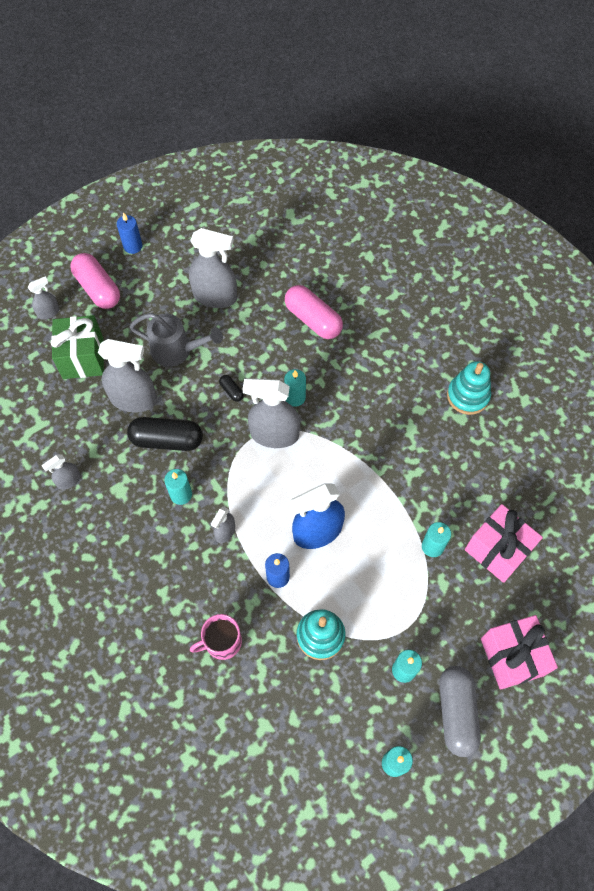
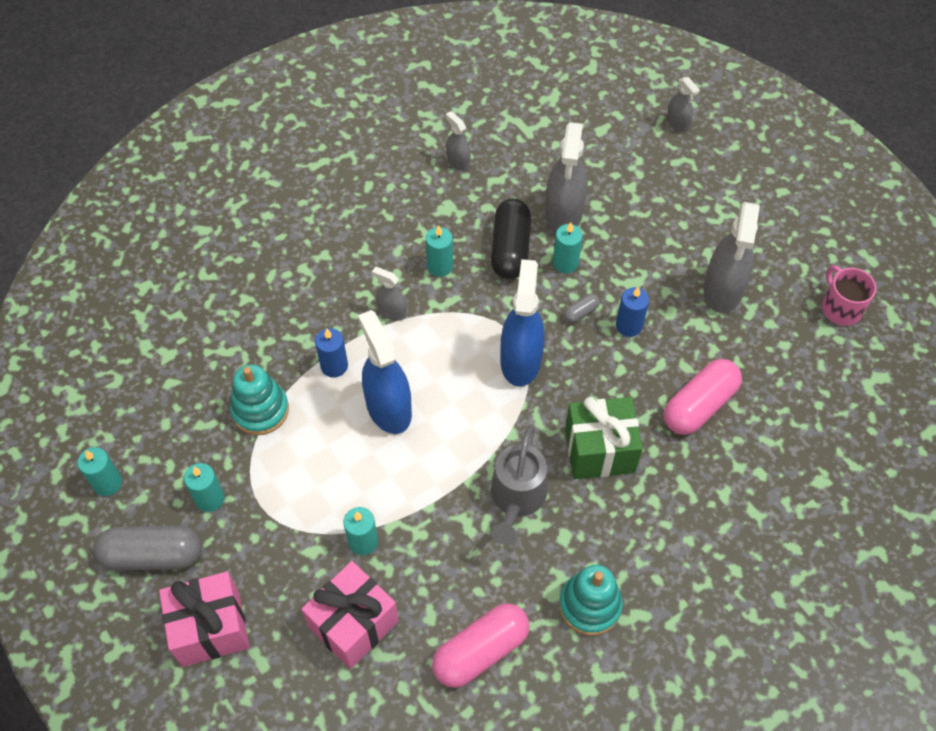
camera: 90 degrees right, 5 degrees down
(83, 358) = (617, 161): green gift -> green gift (599, 450)
(98, 289) = (718, 167): pink capsule -> pink capsule (480, 651)
(133, 246) = (789, 197): blue candle -> blue candle (629, 325)
(177, 351) = (635, 253): grey watering can -> grey watering can (516, 499)
(222, 642) = (263, 312): pink mug -> pink mug (841, 308)
(231, 391) = (581, 313): black capsule -> grey capsule
(274, 434) = (520, 360): grey spray bottle -> blue spray bottle
(295, 397) = (575, 383): turquoise candle -> turquoise candle (565, 263)

